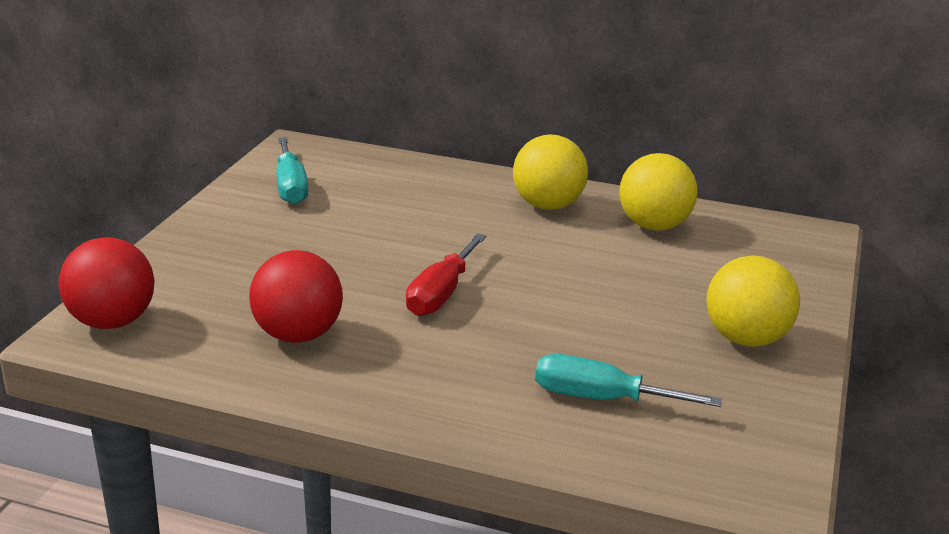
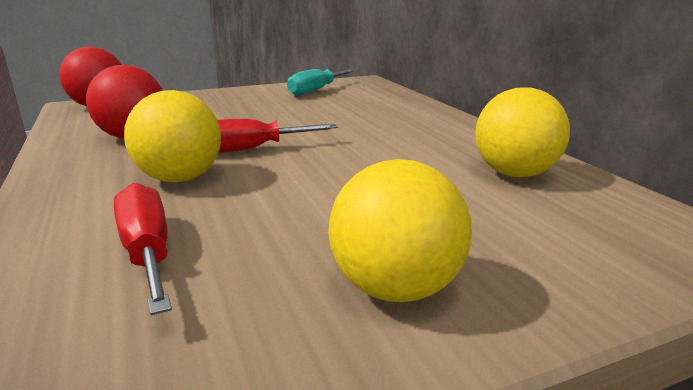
camera: 50 degrees right, 5 degrees down
(548, 205) = (449, 137): yellow ball -> yellow ball (180, 178)
(601, 398) = (147, 252): turquoise screwdriver -> red screwdriver

